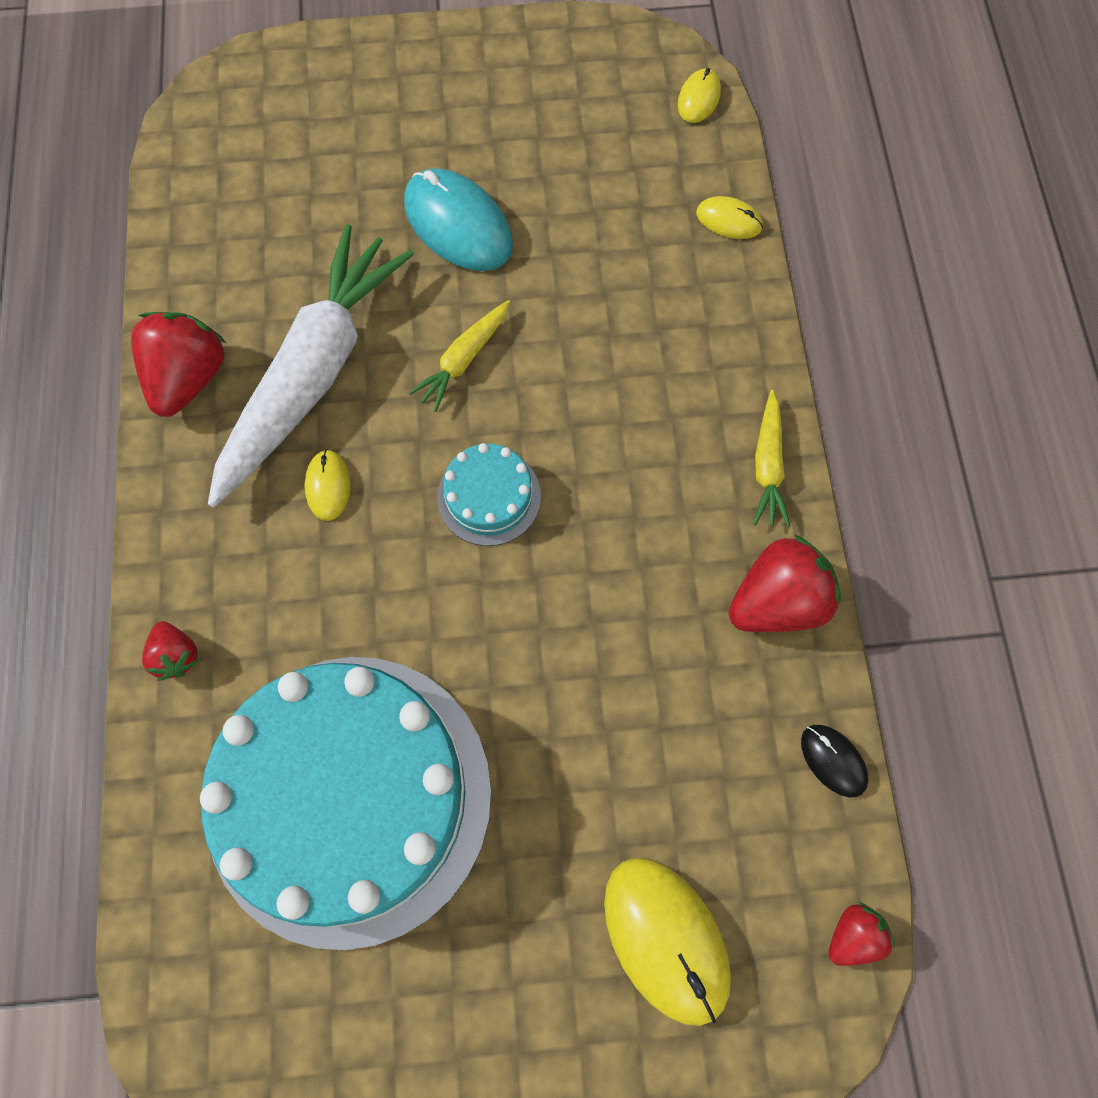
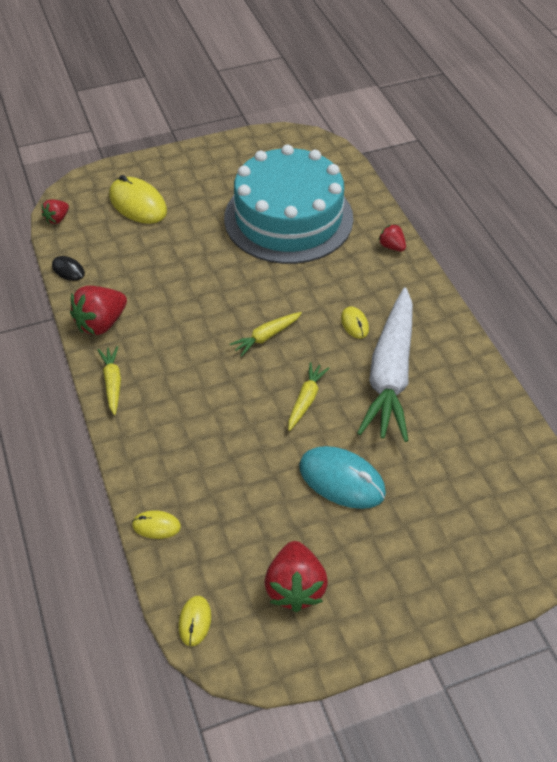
camera: 165 degrees right, 20 degrees down
(189, 378) = (459, 356): red strawberry -> red strawberry (295, 587)
(489, 497) = (266, 337): turquoise cake -> yellow carrot

